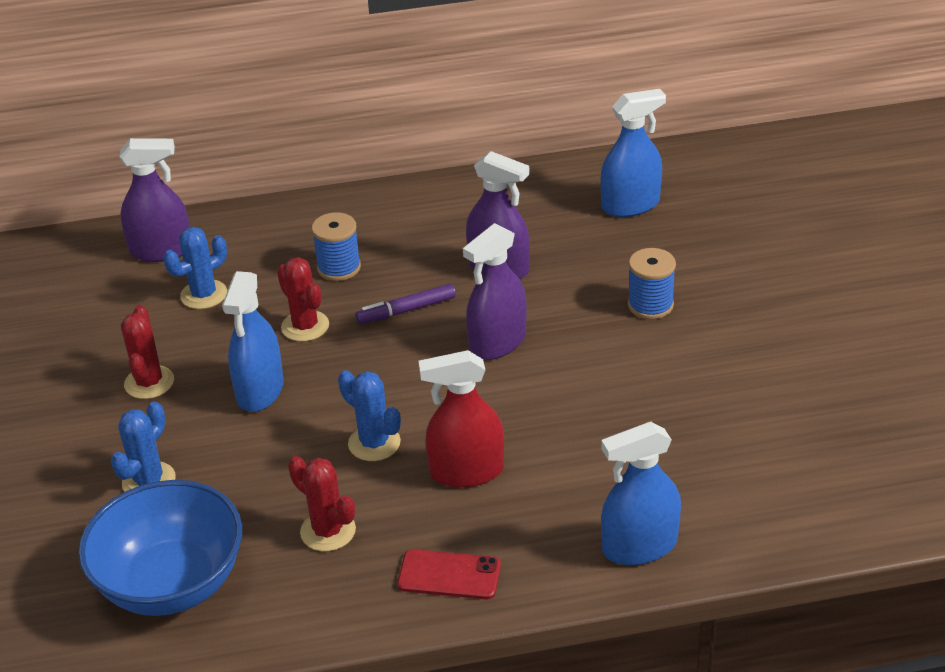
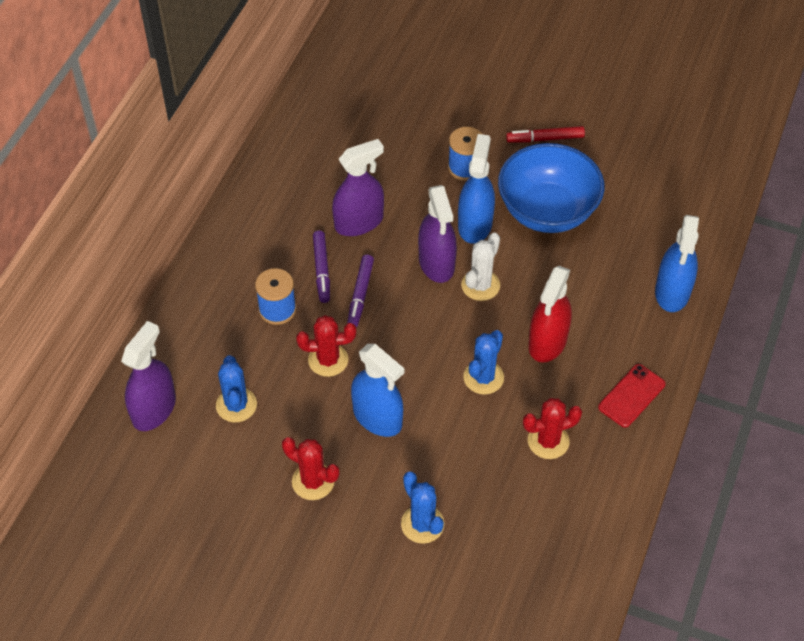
camera: 60 degrees left, 15 degrees up
(172, 584) = (535, 550): blue bowl -> blue bowl (547, 211)
(374, 443) = (483, 377): blue cactus -> blue cactus turned 45 degrees counterclockwise
(414, 272) = (322, 270): none -> purple marker
(498, 387) = (480, 285): none -> white cactus
(630, 205) = (353, 119): blue spray bottle -> blue spray bottle (475, 224)
(759, 344) = (545, 139): none -> red marker

